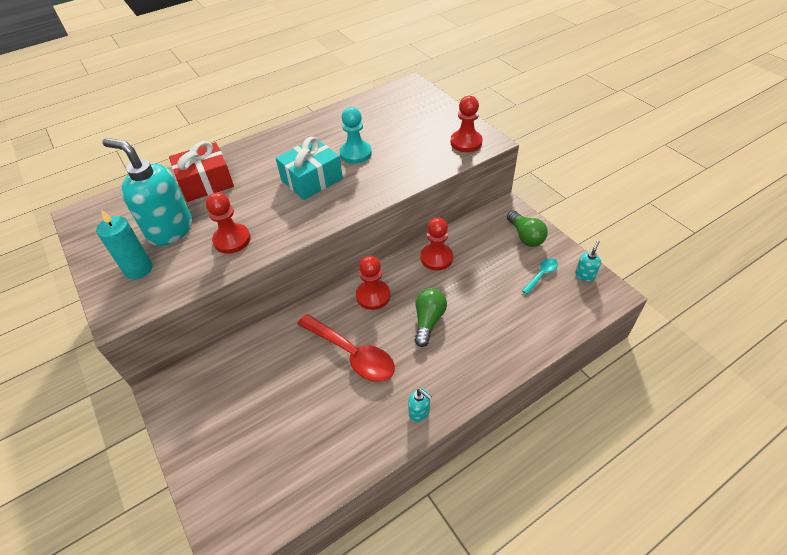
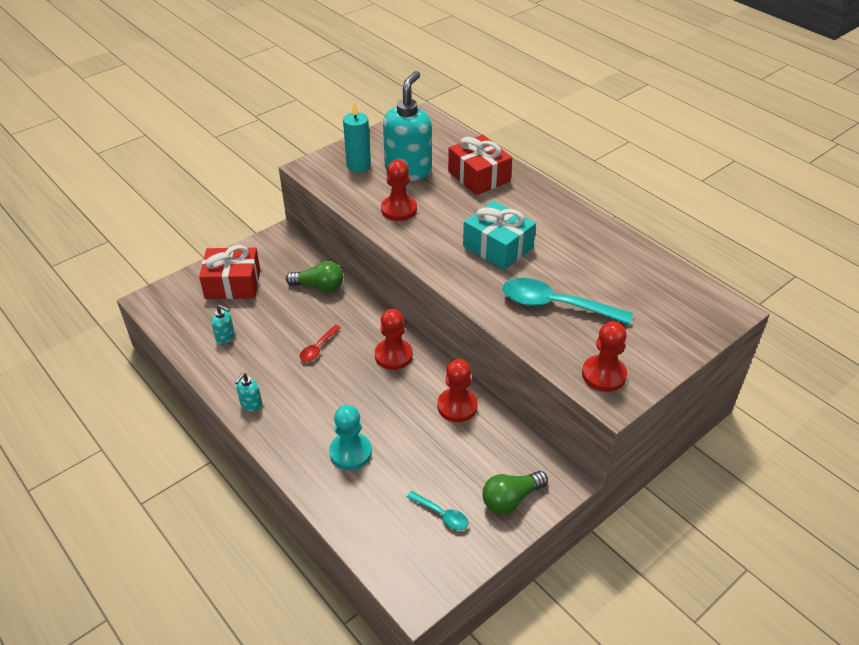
camera: 80 degrees right, 5 degrees down
(230, 440) = (233, 284): none -> red gift
(352, 354) = (318, 348): red spoon -> red spoon, size x0.49
(355, 153) = (553, 275): turquoise pawn -> turquoise pawn (350, 452)
(391, 156) = (555, 305): none -> turquoise spoon
(428, 321) = (361, 404): green light bulb -> green light bulb (319, 286)
(585, 275) = (447, 566): turquoise soap dispenser -> turquoise soap dispenser (225, 337)

